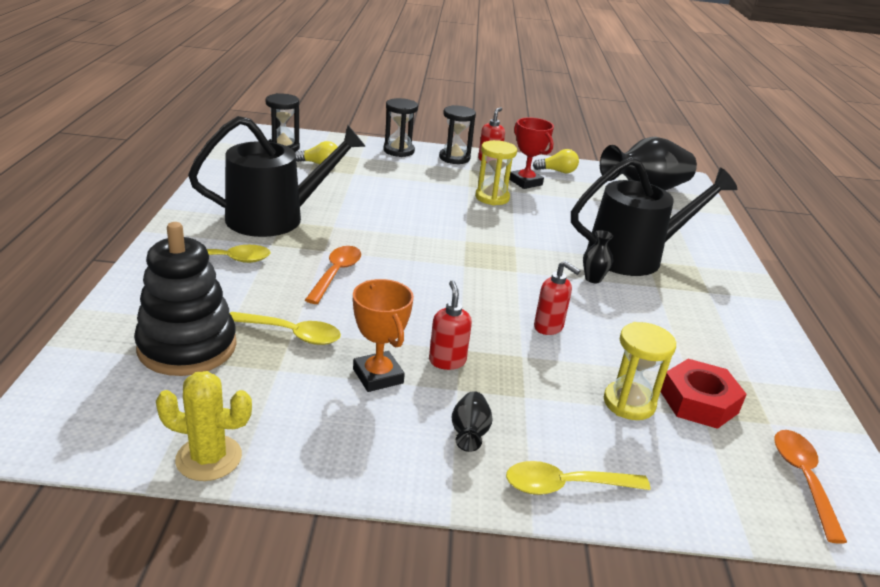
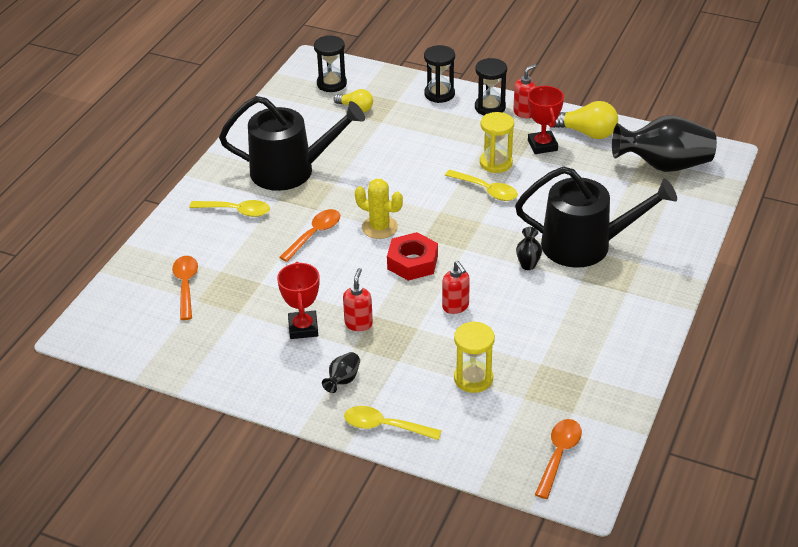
camera: 25 degrees right, 10 degrees up
(187, 347) = (186, 285): black stacking toy -> orange spoon
(209, 458) = (174, 367): yellow cactus -> yellow cactus (379, 227)
(291, 334) = (259, 285): yellow spoon -> yellow spoon (486, 190)
(378, 376) = (303, 328): orange trophy -> red trophy
(557, 171) = (587, 133): yellow light bulb -> yellow light bulb, size x1.55
(698, 401) = (529, 387): red nut -> red nut (412, 262)

